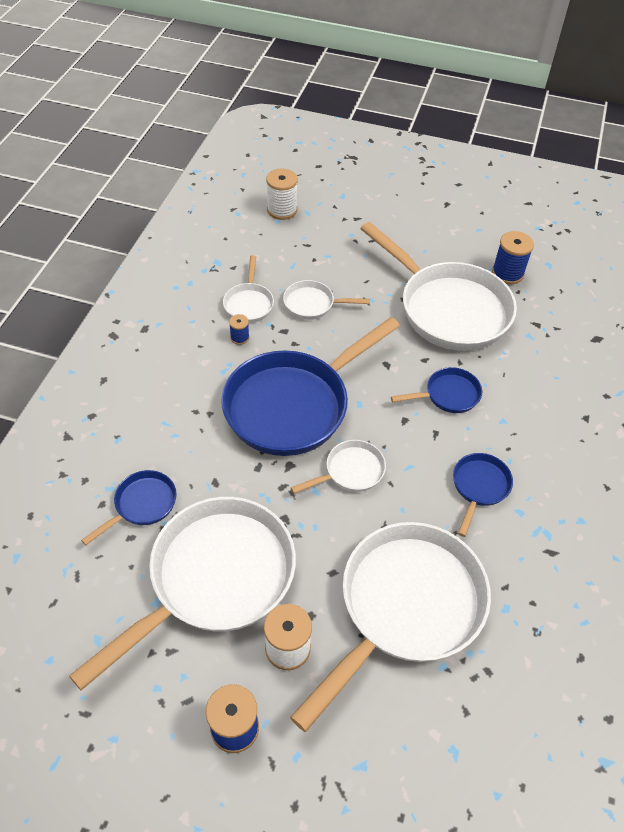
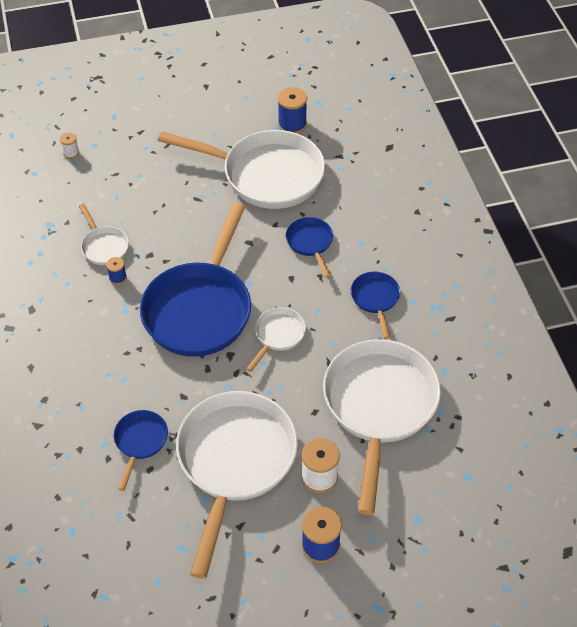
camera: 30 degrees left, 0 degrees up
(282, 210) = (71, 153): white spool -> white spool, size x0.55
(312, 304) = (157, 222): white pan -> none
(448, 395) = (310, 243): blue pan -> blue pan turned 60 degrees counterclockwise

